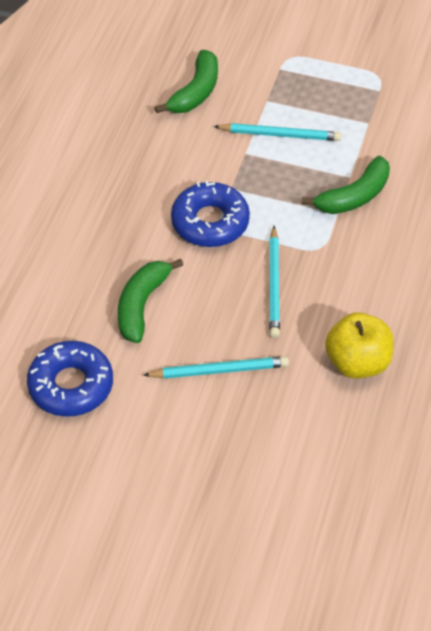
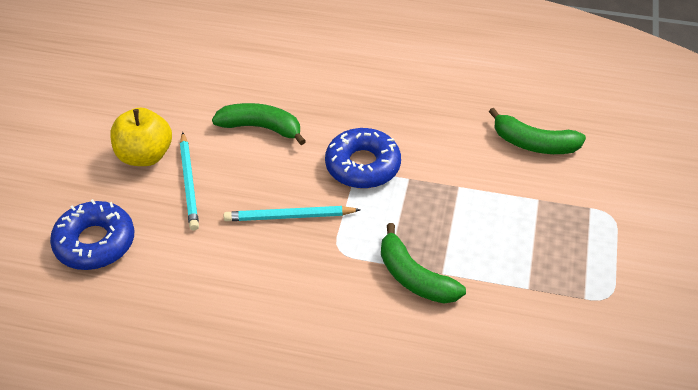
camera: 85 degrees right, 5 degrees down
(71, 385) = (177, 94): blue donut -> blue donut (95, 242)
(279, 135) = (490, 211): turquoise pencil -> none
(357, 362) = (195, 285): yellow apple -> yellow apple (145, 156)

